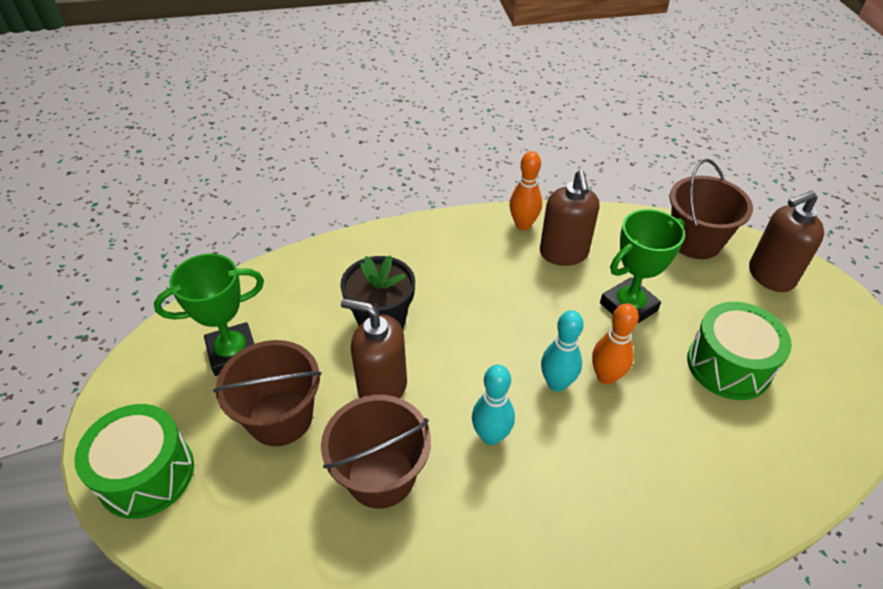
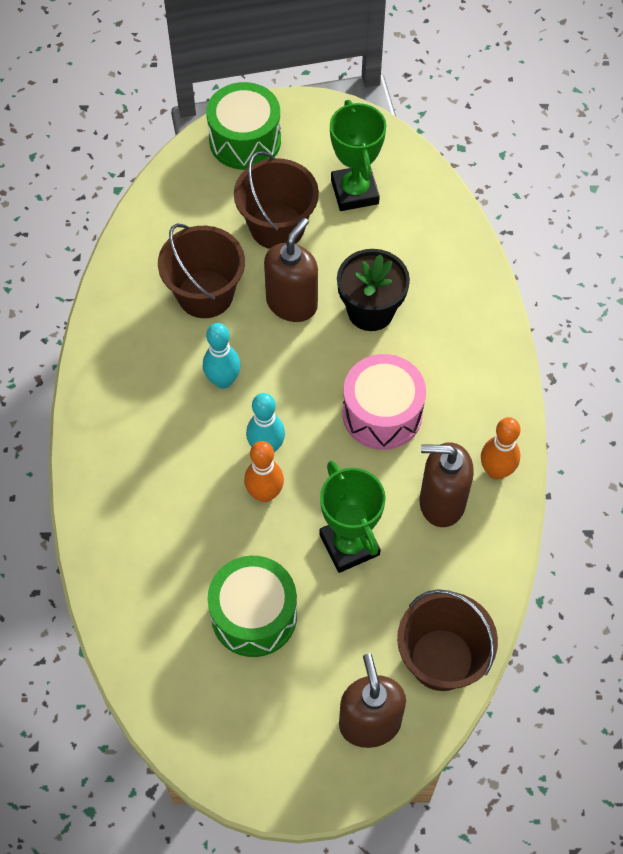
camera: 100 degrees right, 15 degrees up
(492, 300) = (382, 413): none -> pink drum

